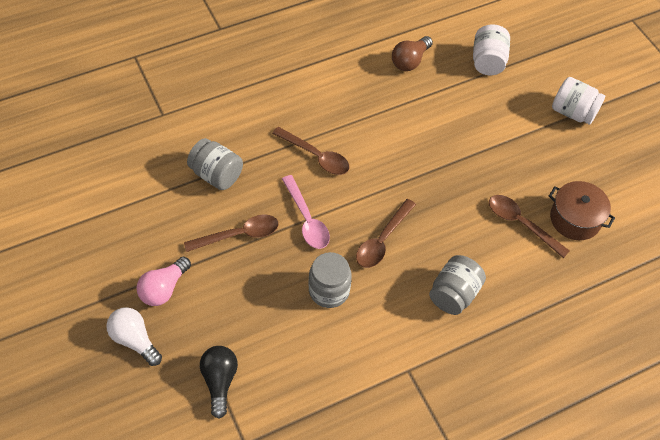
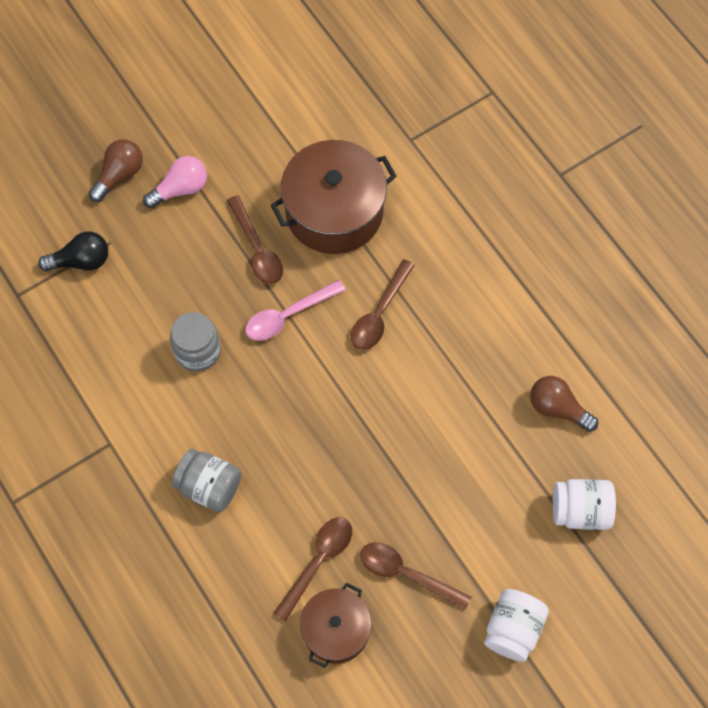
camera: 85 degrees right, 10 degrees up
(134, 340) = (119, 175): white light bulb -> brown light bulb
(164, 289) = (180, 189): pink light bulb -> pink light bulb turned 120 degrees clockwise
(216, 175) = (334, 211): grey jar -> brown pot
(382, 240) = (271, 400): brown spoon -> brown spoon (406, 573)

